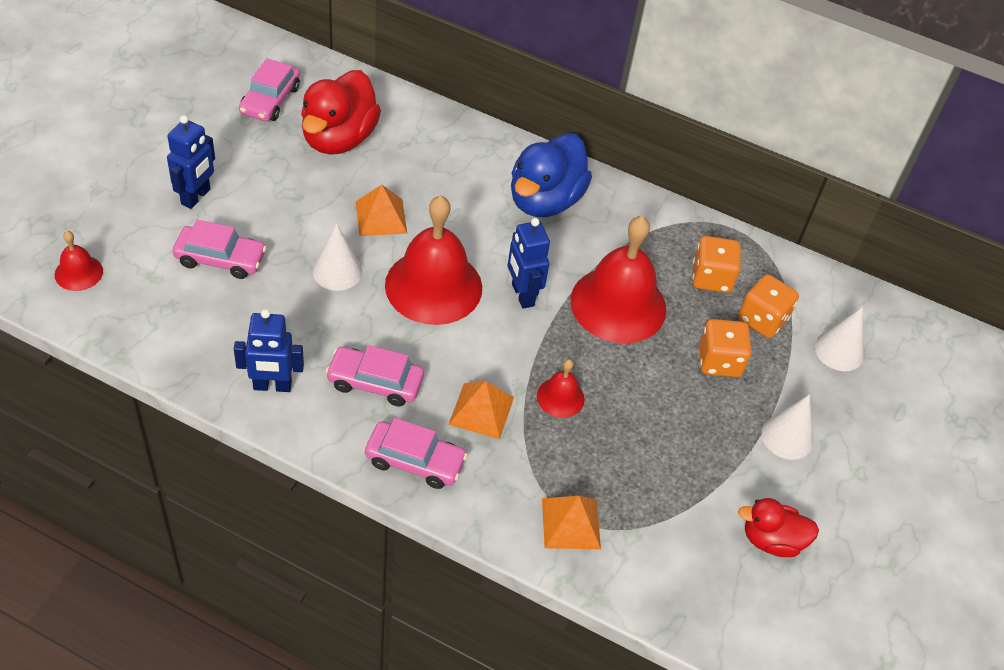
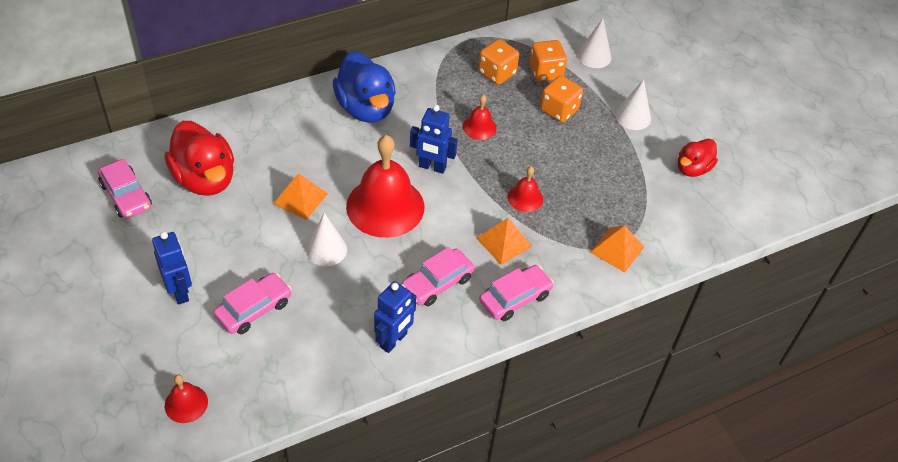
camera: 50 degrees left, 0 degrees up
(618, 304) = (479, 127): red bell -> red bell, size x0.47

